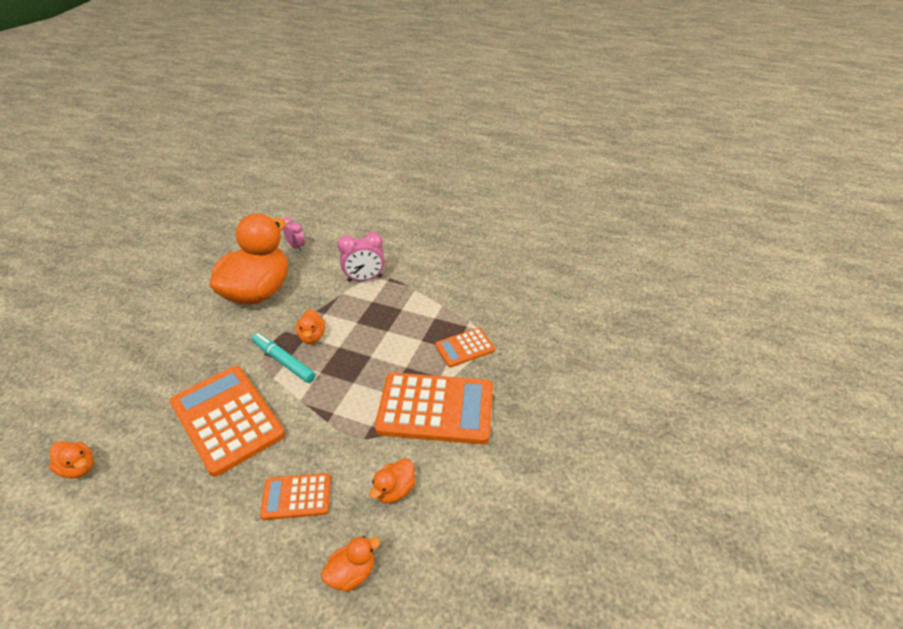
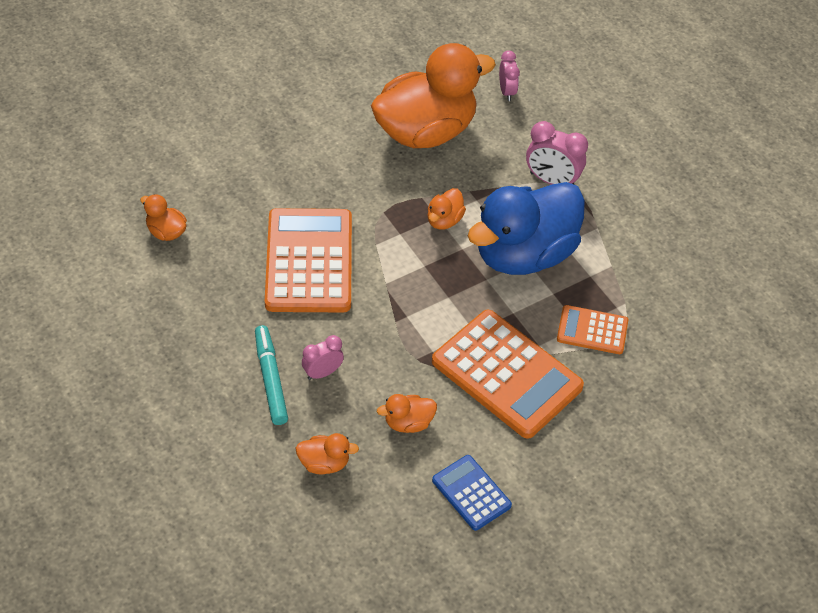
camera: 35 degrees right, 10 degrees up
(79, 468) = (166, 232): orange duck -> orange duck turned 150 degrees clockwise
(284, 362) = (397, 233): turquoise marker -> turquoise marker (270, 380)
(296, 496) = (322, 373): orange calculator -> pink clock
(383, 328) = (524, 254): none -> blue duck
(484, 511) = (471, 493): none -> blue calculator

